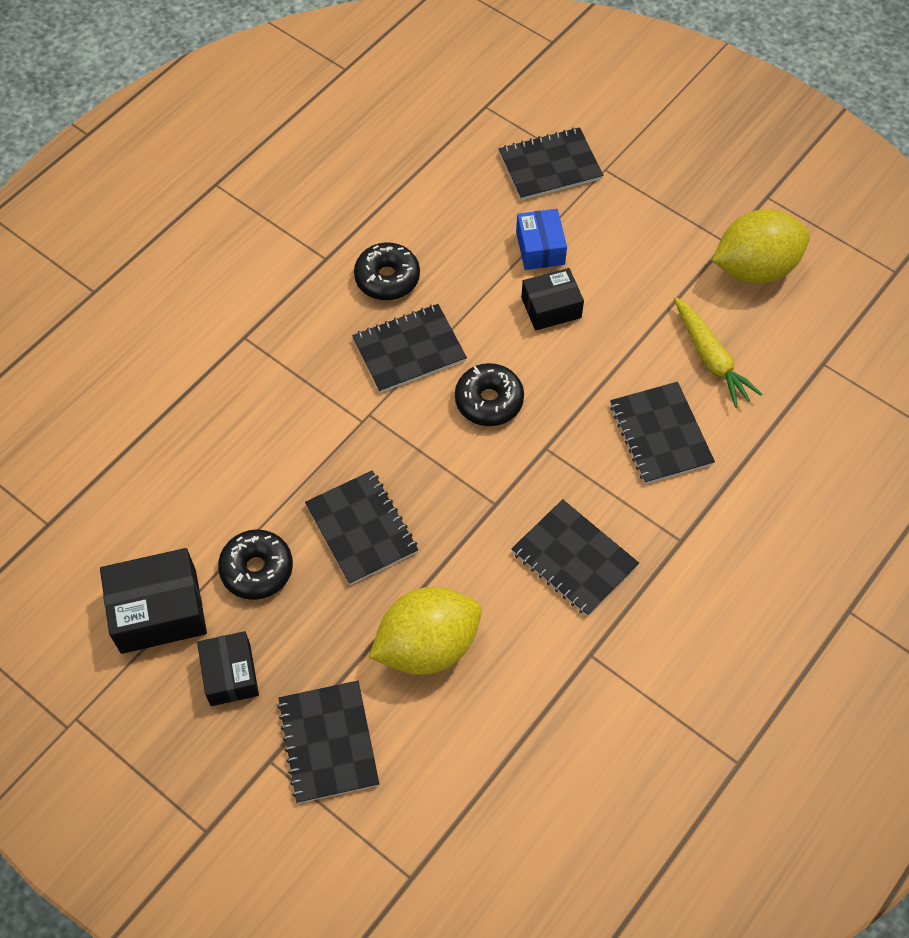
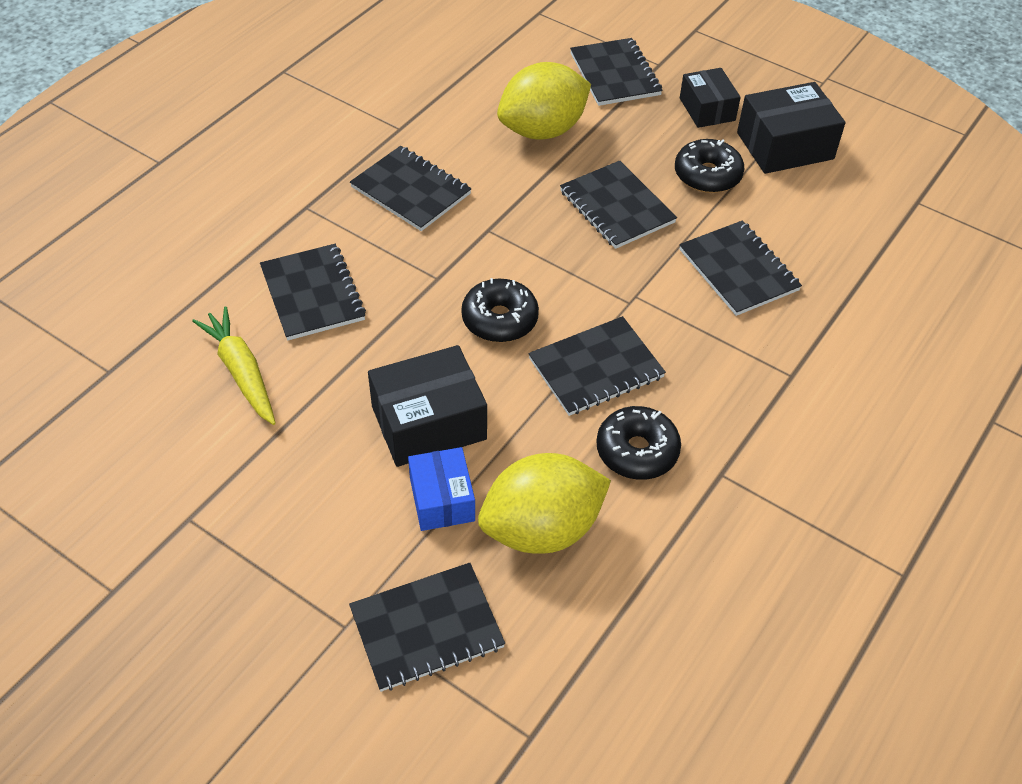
camera: 175 degrees right, 10 degrees down
(258, 446) = (738, 270): none -> black notebook
(551, 308) = (428, 423): black box -> black box, size x1.55
(754, 268) = (159, 483): yellow lemon -> yellow lemon (542, 529)

